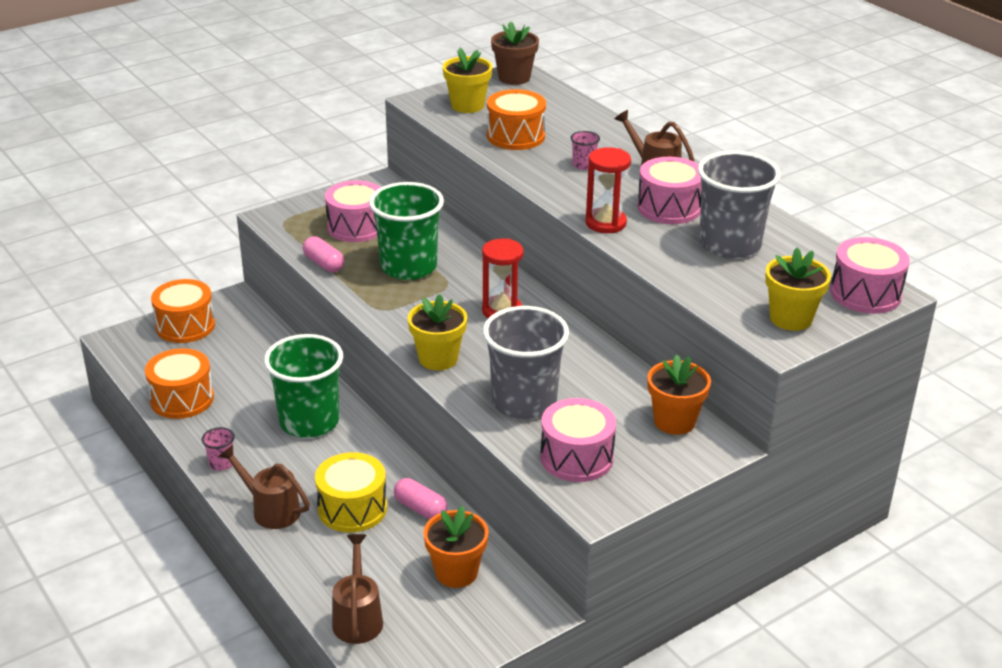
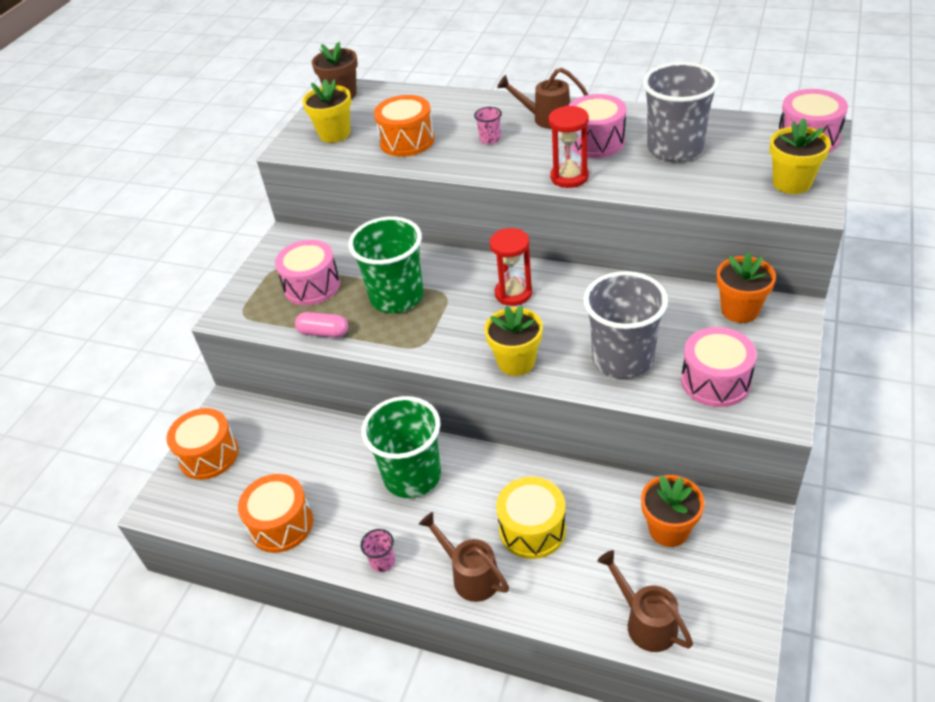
camera: 30 degrees left, 10 degrees up
(270, 509) = (470, 575): brown watering can -> brown watering can turned 45 degrees clockwise
(420, 508) = (582, 494): pink capsule -> none

